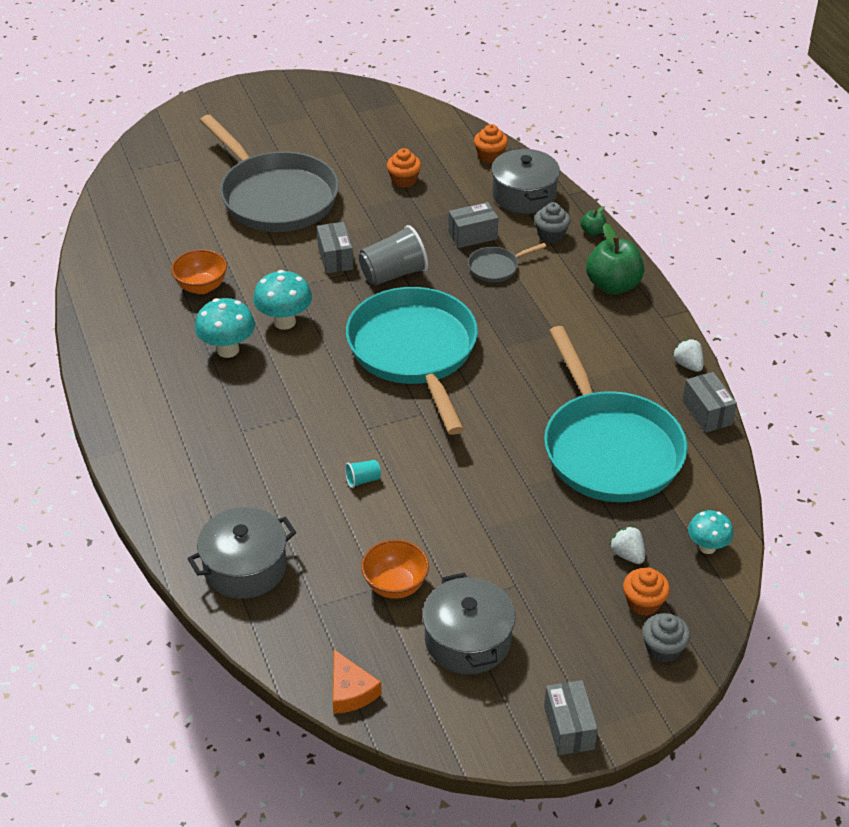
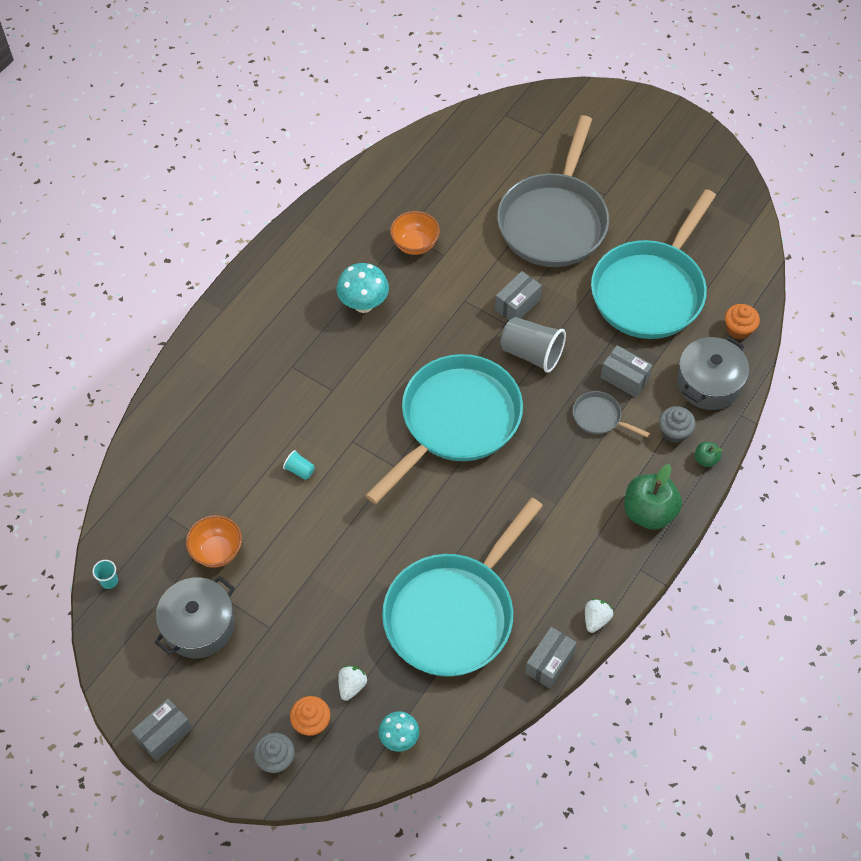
camera: 55 degrees right, 15 degrees up
(245, 567) = (170, 452): grey pot -> none
(284, 322) = (420, 319): turquoise mushroom -> none
(350, 691) = (109, 581): orange cheese -> turquoise cup
(404, 180) = (651, 290): orange cupcake -> turquoise pan

